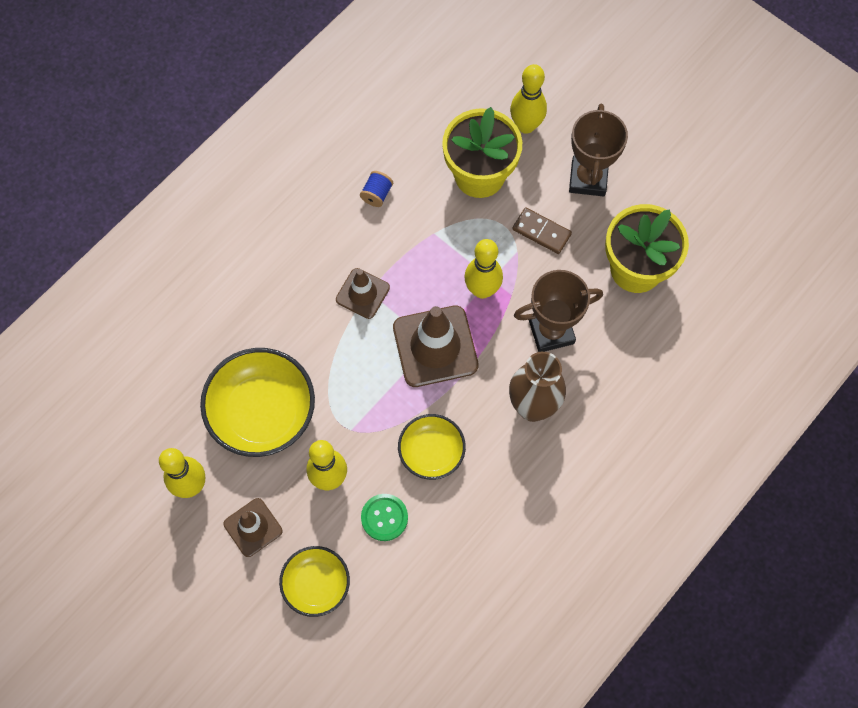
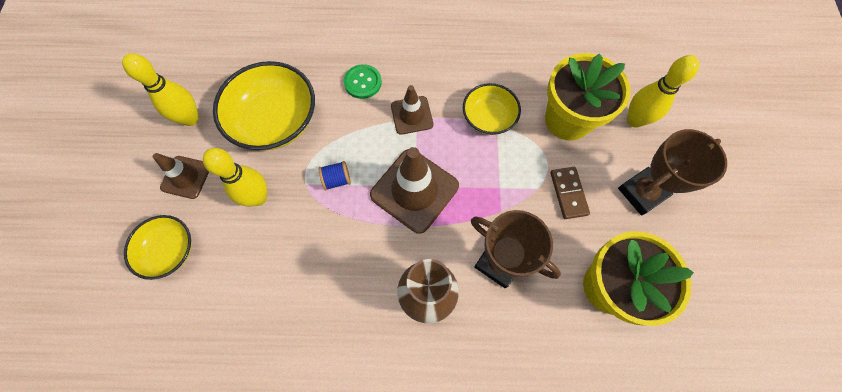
camera: 50 degrees right, 0 degrees up
(377, 194) = (489, 70): blue spool -> blue spool (337, 180)
(384, 517) = (254, 258): green button -> green button (363, 82)
(431, 452) = (331, 251): yellow bowl -> yellow bowl (488, 118)
(482, 290) = (485, 188): yellow bowling pin -> none

